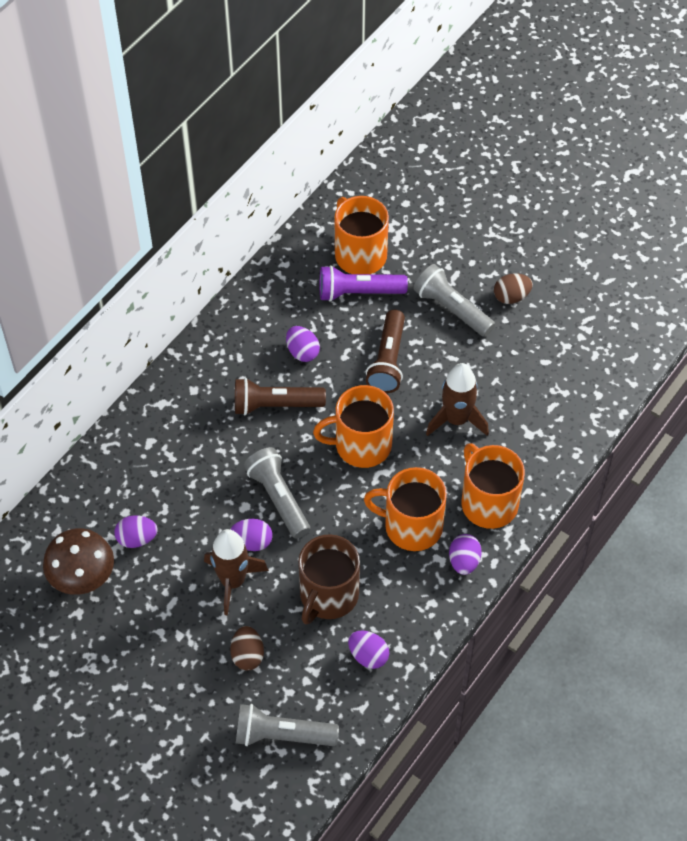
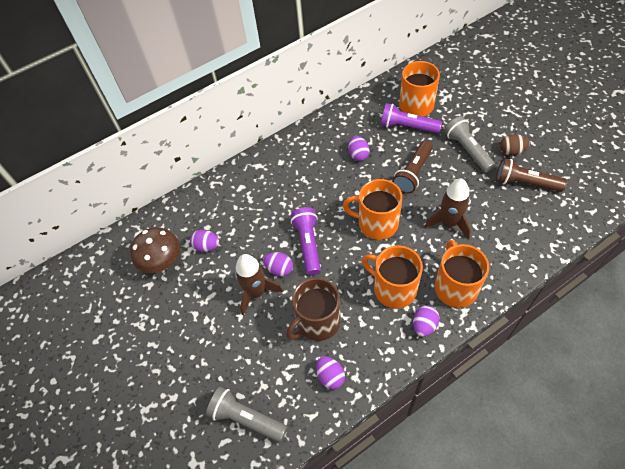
camera: 25 degrees right, 0 degrees up
(247, 655) = (245, 349): brown egg -> none
(275, 405) = (328, 183): brown flashlight -> brown flashlight (525, 183)
(278, 498) = (308, 244): grey flashlight -> purple flashlight

